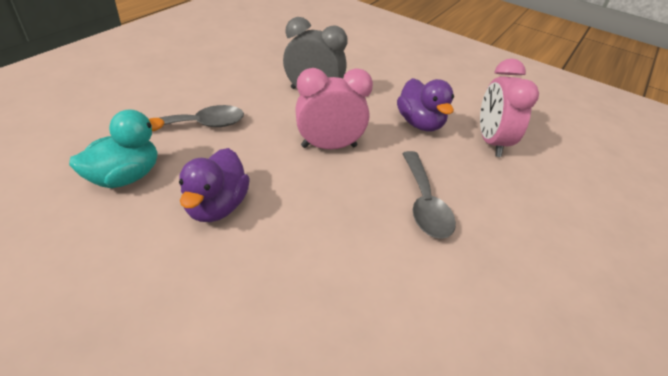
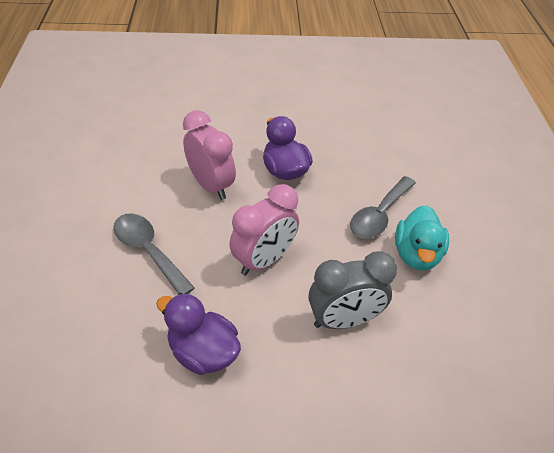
camera: 145 degrees right, 5 degrees up
(125, 177) = (357, 157): turquoise duck -> turquoise duck (416, 254)
(491, 142) = (109, 375): pink clock -> pink clock (211, 185)

